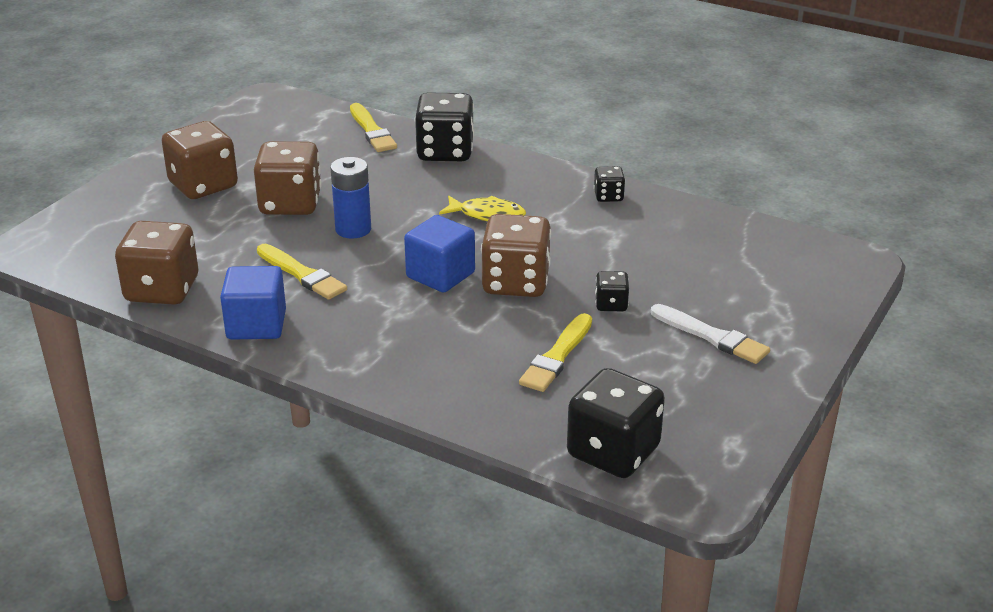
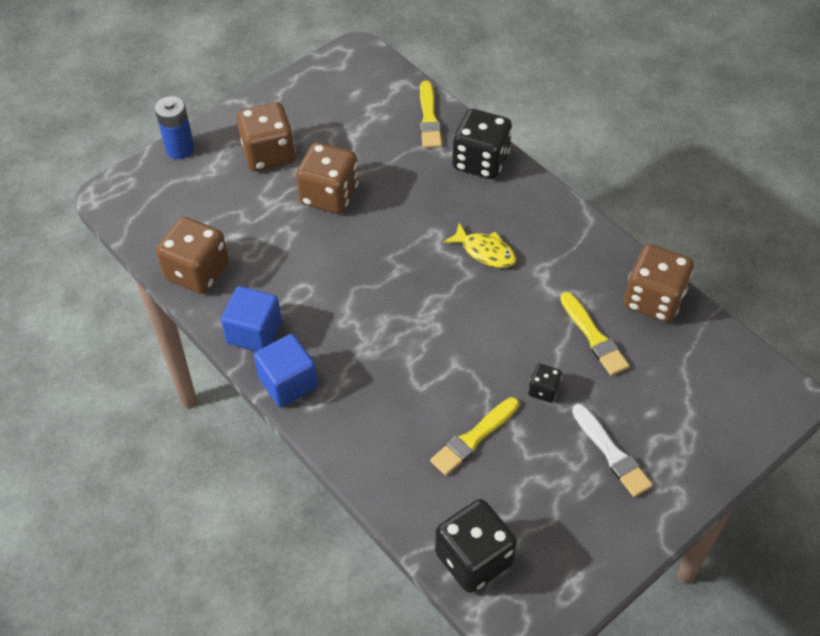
camera: 20 degrees right, 20 degrees up
(302, 274) = (309, 283): yellow brush -> yellow brush (594, 337)
(353, 229) = (368, 240): blue battery -> blue battery (180, 149)
(440, 275) = (418, 315): blue cube -> blue cube (288, 382)
(516, 283) = (475, 341): brown dice -> brown dice (653, 300)
(608, 196) = (598, 255): black dice -> none

